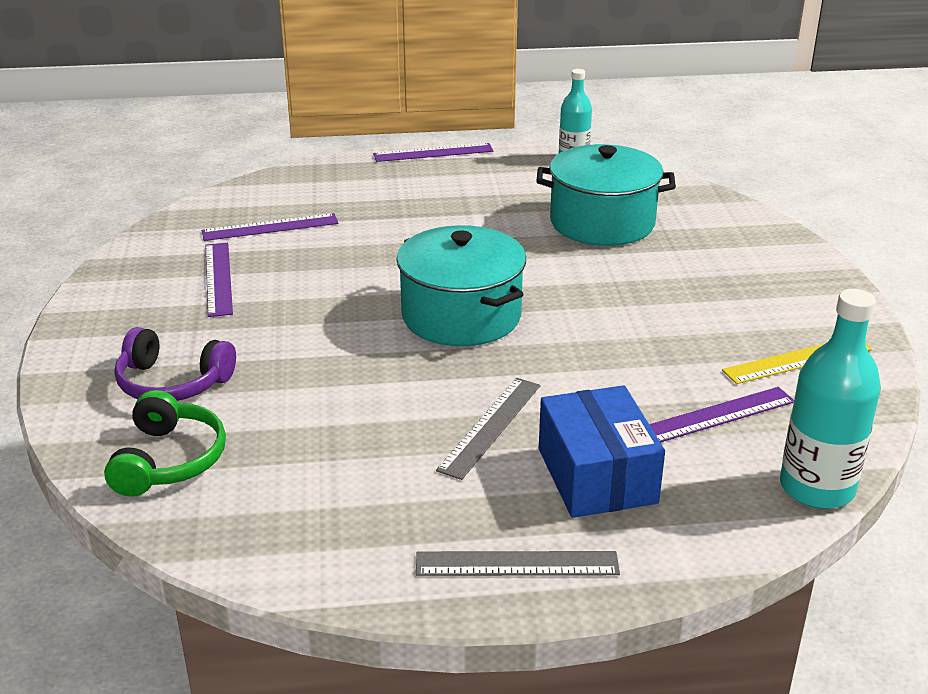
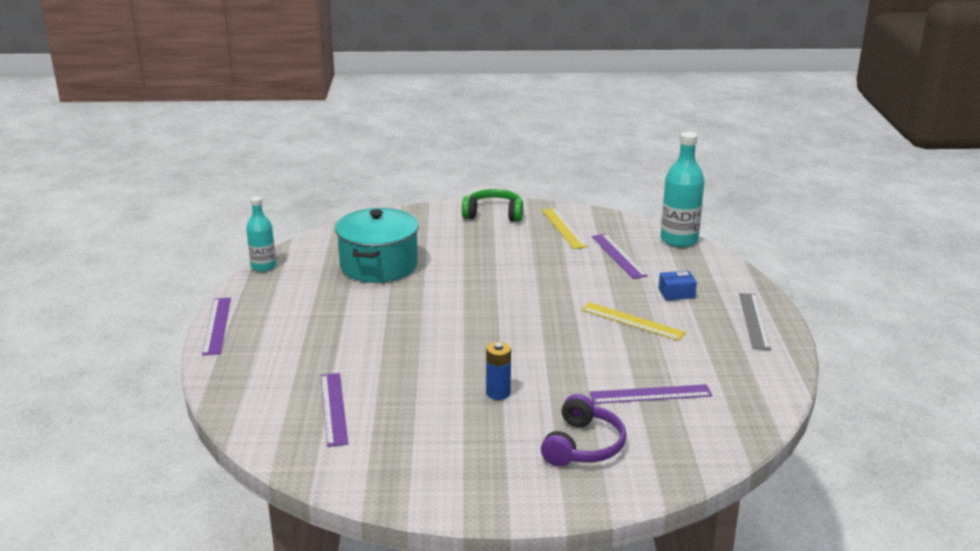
camera: 85 degrees left, 5 degrees down
(169, 460) = (679, 440): green headphones -> green headphones (494, 214)
(219, 278) = (422, 432): purple ruler -> purple ruler (650, 394)
(294, 321) = (498, 393): none -> blue battery
(461, 316) = (501, 325): turquoise pot -> none
(491, 426) = (632, 321): grey ruler -> yellow ruler
(596, 476) = (676, 293): blue box -> blue box, size x0.49

